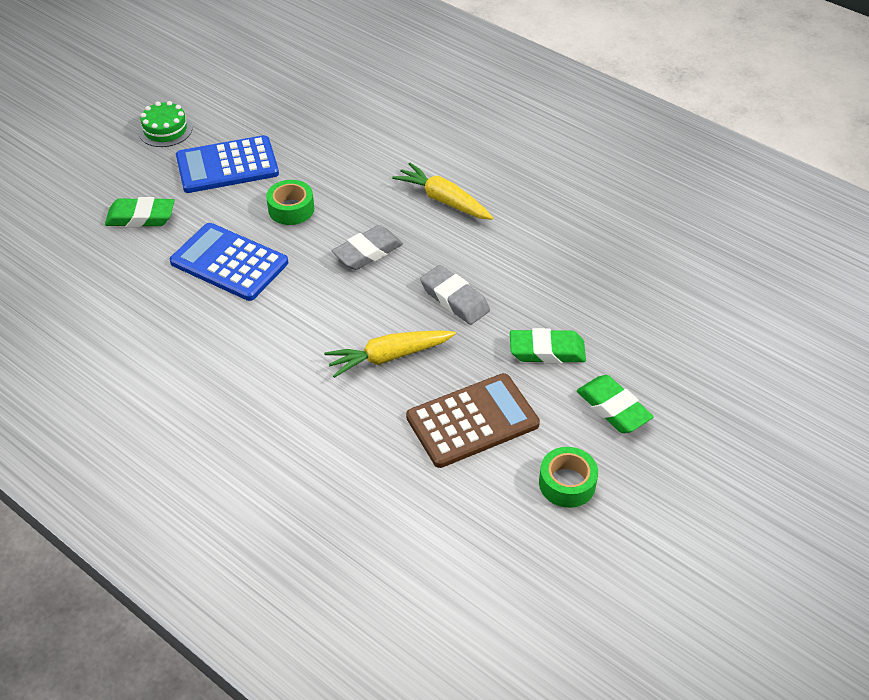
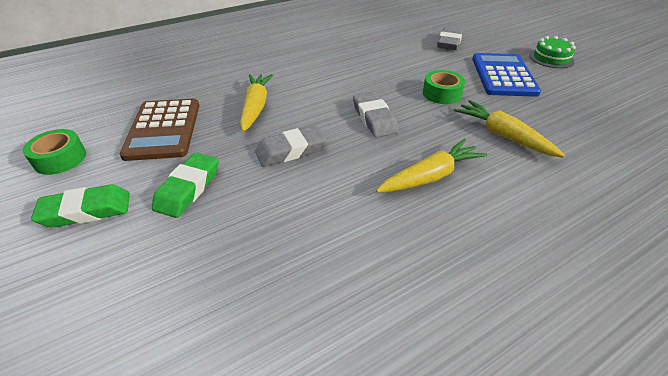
camera: 110 degrees right, 5 degrees down
(141, 217) = (449, 43): green eraser -> grey eraser
(229, 262) = (390, 64): blue calculator -> none
(357, 162) = (502, 135): none -> yellow carrot

